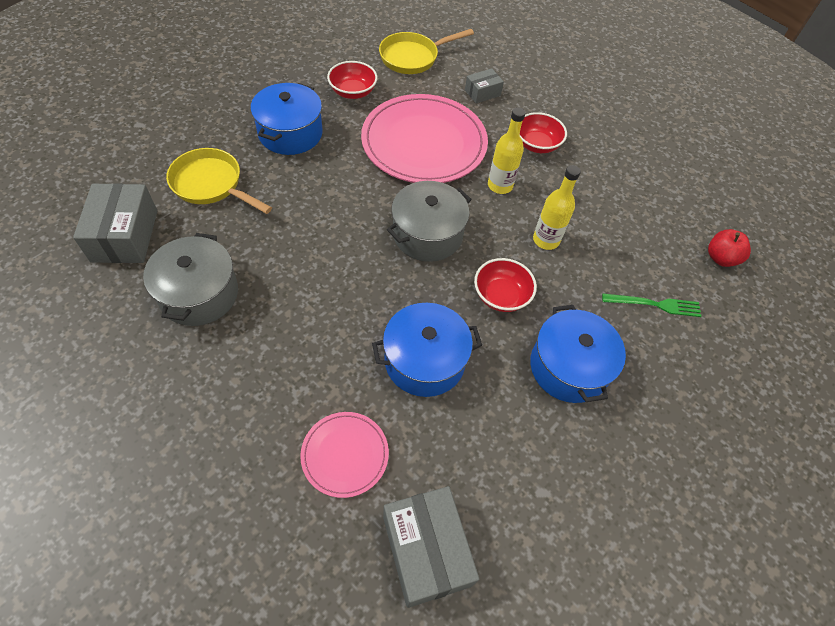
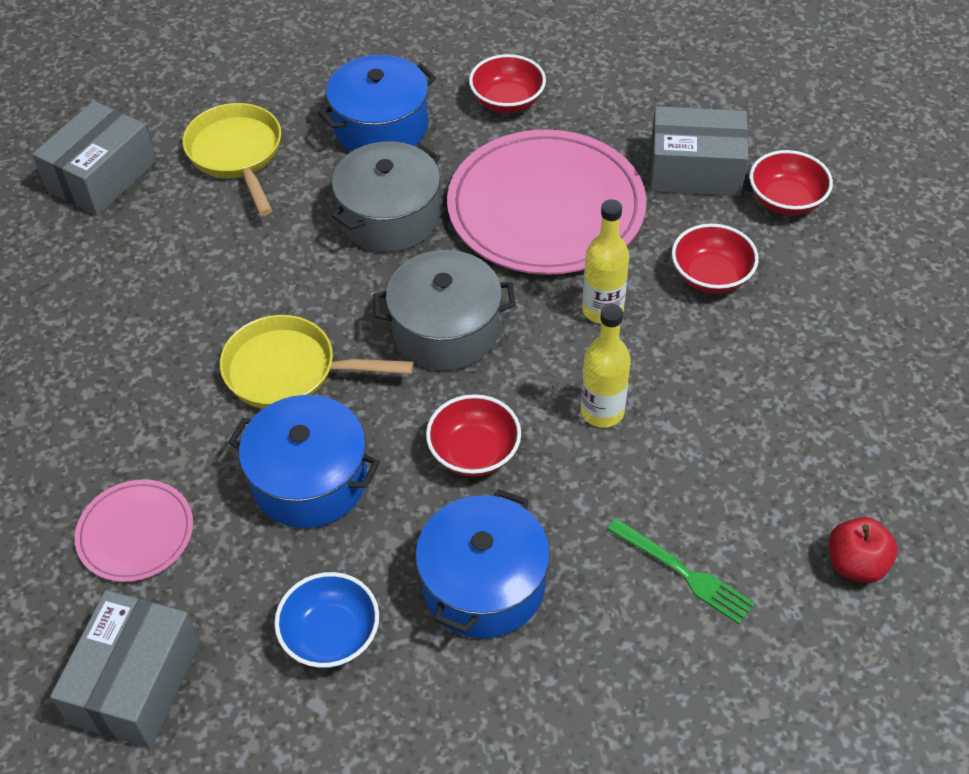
camera: 40 degrees right, 5 degrees down
(199, 294) = (126, 278): grey pot -> grey pot (389, 217)
(413, 57) = (634, 82): yellow pan -> yellow pan (289, 371)
(482, 93) = (695, 170): grey box -> grey box, size x1.84
(515, 446) = (331, 635): none -> blue bowl
(538, 91) = (786, 200): none -> red bowl

